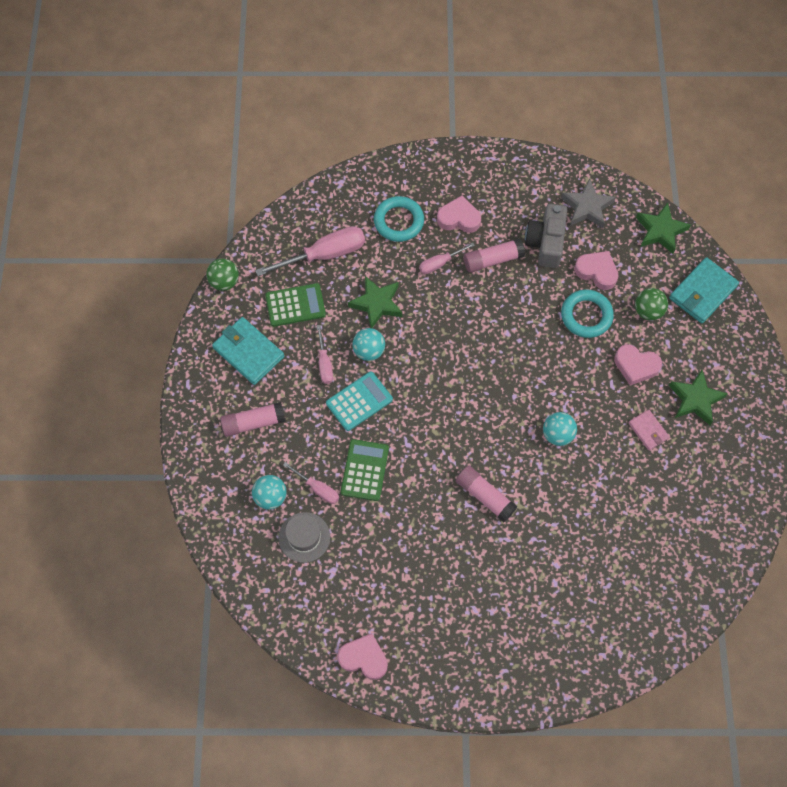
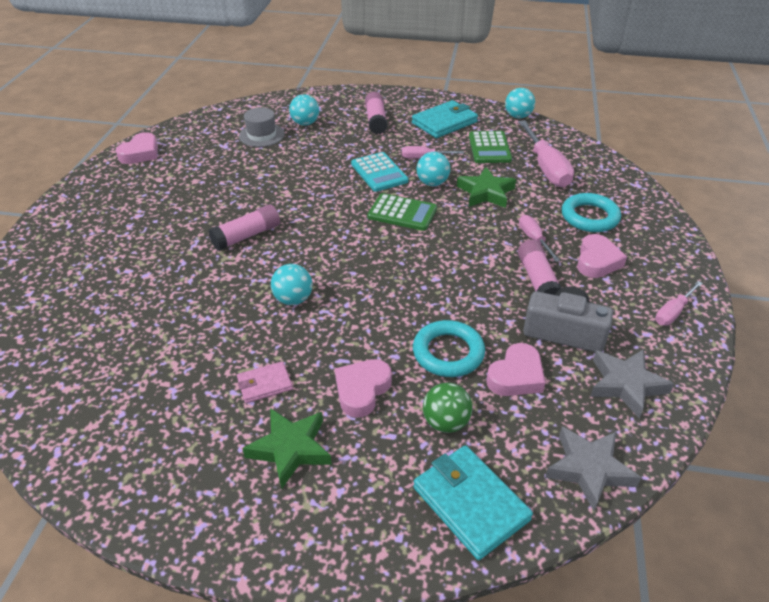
camera: 100 degrees right, 25 degrees down
(224, 281) = (518, 116): green ball -> turquoise ball
(318, 489) = (301, 145): pink screwdriver -> pink screwdriver (672, 313)
(365, 470) = (308, 169): green calculator -> green calculator (402, 213)
(660, 231) = (589, 469): green star -> grey star

